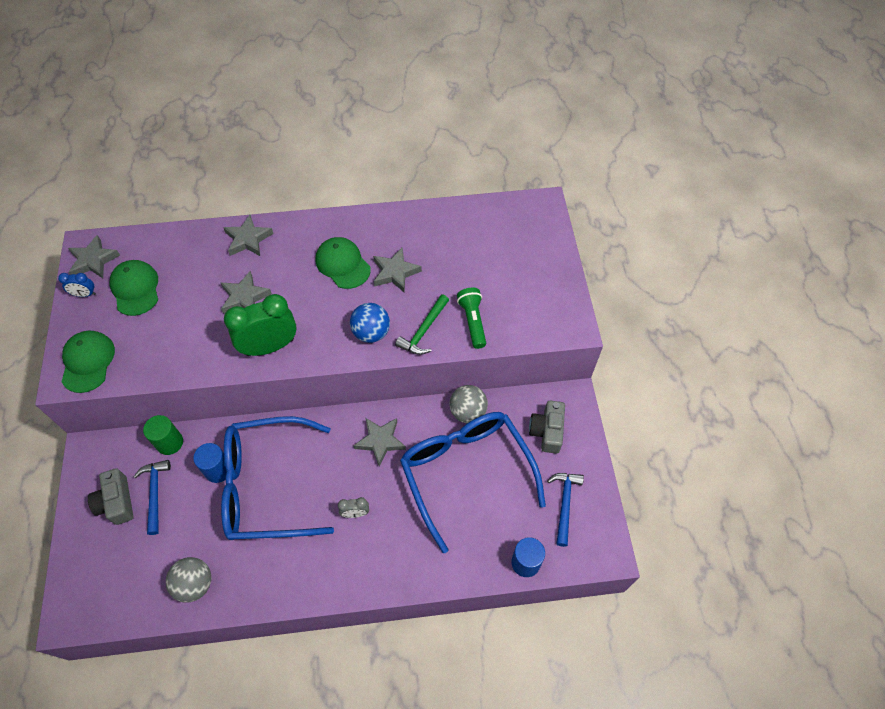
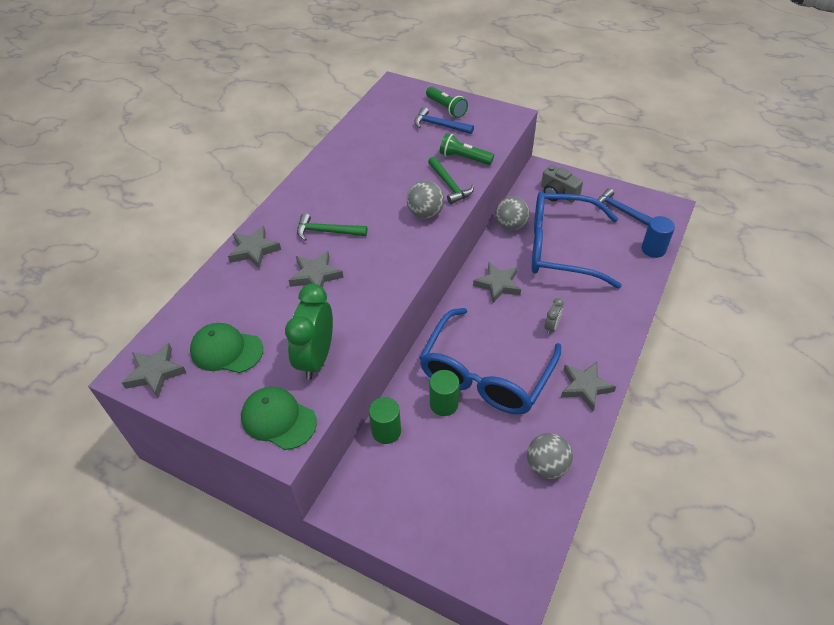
camera: 55 degrees left, 10 degrees down
(85, 294) = (191, 394): blue clock -> none
(117, 502) = (418, 500): grey camera -> none
(155, 493) = (432, 463): blue hammer -> blue hammer (439, 125)
(218, 470) = (444, 404): blue cylinder -> green cylinder
(270, 346) = (383, 278): green clock -> green clock (316, 358)
(300, 274) = (327, 232): none -> green hammer
(343, 264) = (342, 203): green cap -> none
(371, 333) = (425, 213): blue ball -> grey ball
(395, 272) = (380, 178): grey star -> grey star (585, 387)
(539, 266) = (446, 108): none -> green flashlight

